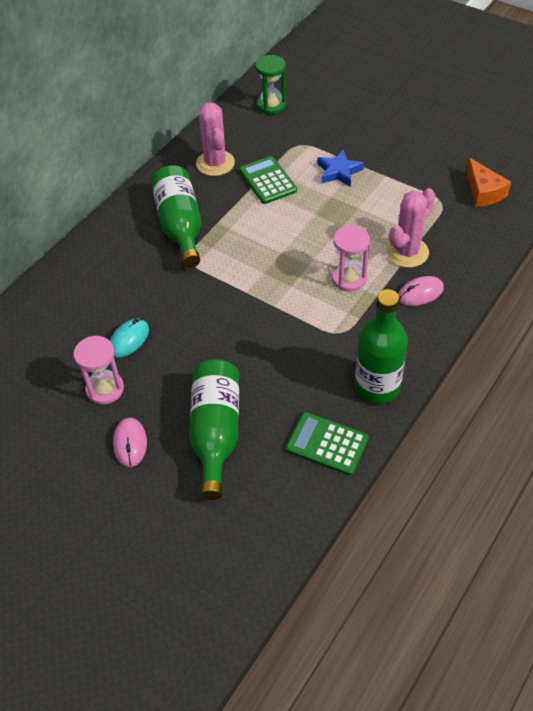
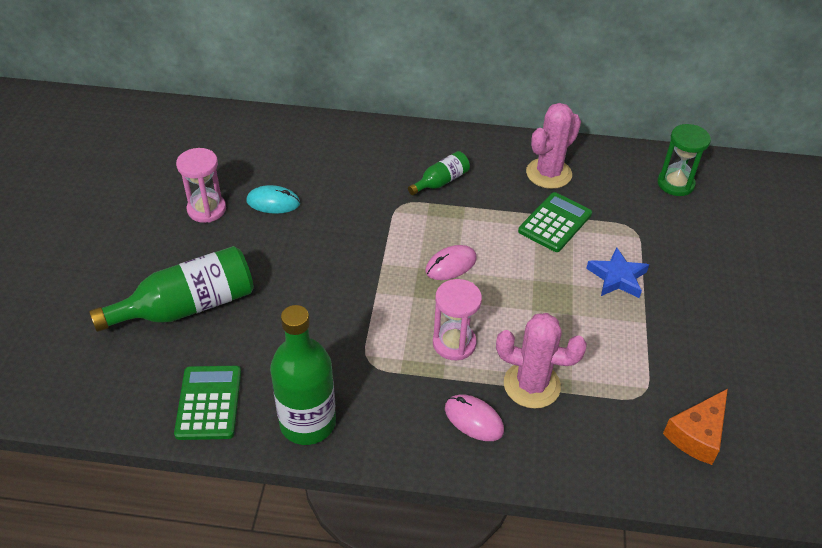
camera: 60 degrees right, 5 degrees down
(130, 443) = (151, 250): pink mouse -> pink mouse (451, 265)
(180, 226) = (441, 182): green bottle -> green bottle, size x0.52

